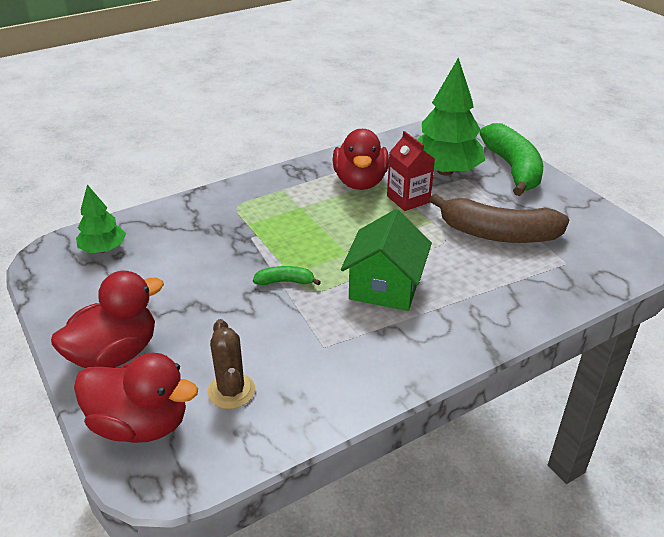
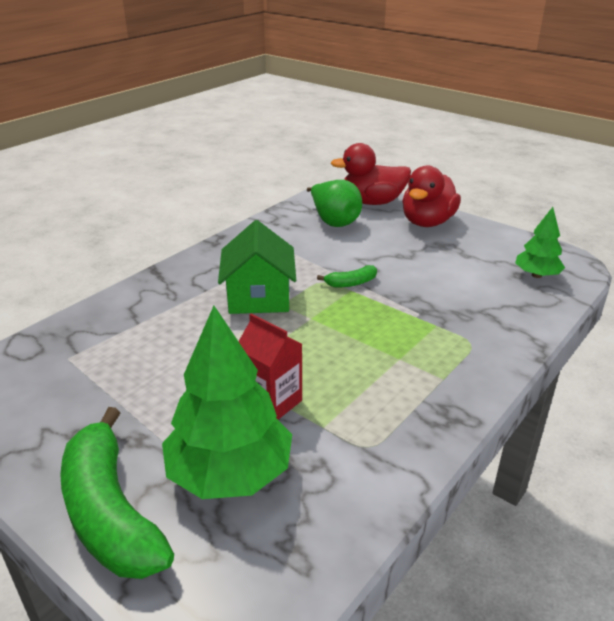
camera: 160 degrees right, 5 degrees down
(231, 391) = (334, 221): brown cactus -> green pear
(360, 182) = (350, 416): red duck -> none
(497, 234) = (146, 376): brown banana -> none

